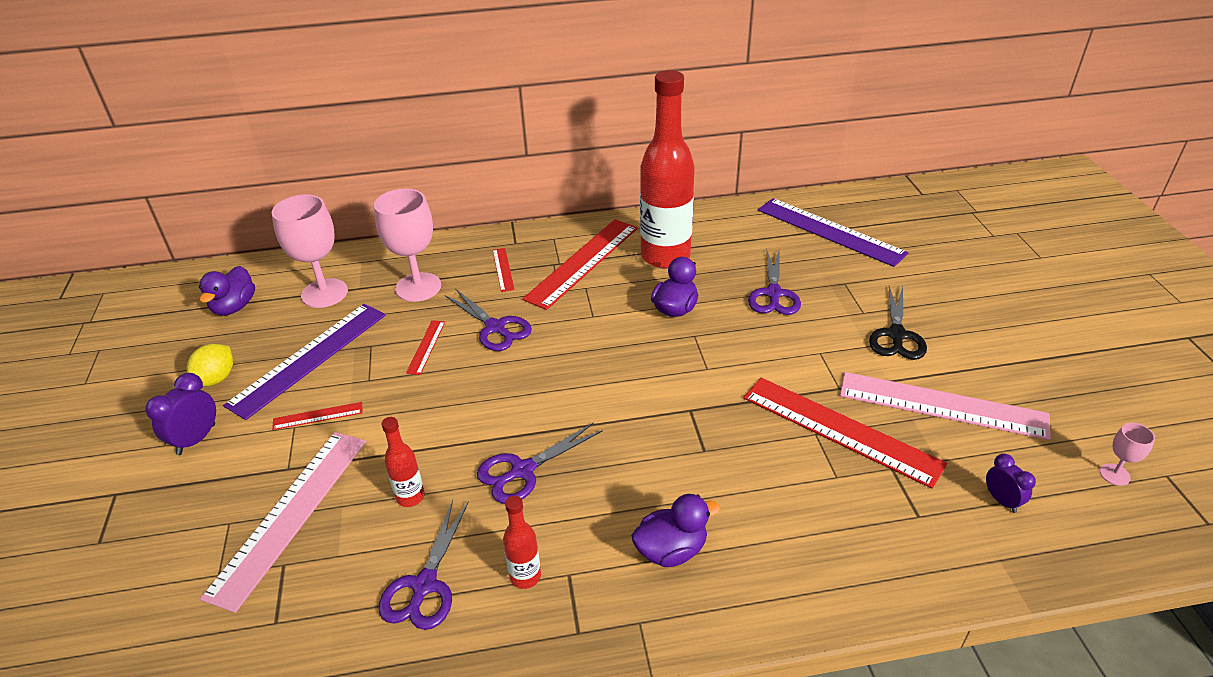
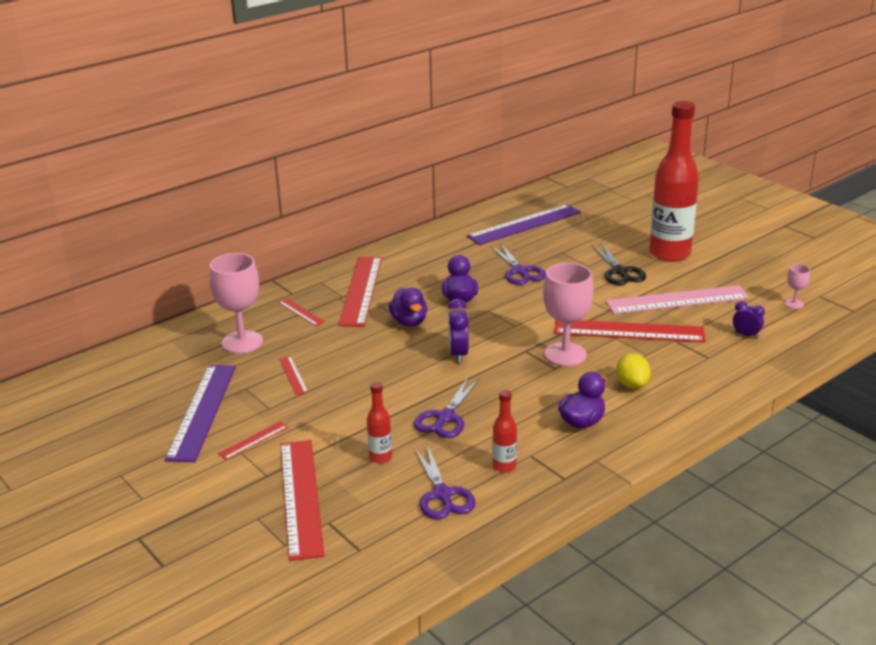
camera: 30 degrees left, 10 degrees down
(196, 439) = (167, 486): purple clock -> purple clock (458, 354)
(216, 379) = (135, 448): yellow lemon -> yellow lemon (632, 385)
(234, 307) = (89, 401): purple duck -> purple duck (409, 322)
(290, 514) = (301, 497): pink ruler -> red ruler
(324, 293) = (163, 369): pink goblet -> pink goblet (565, 354)
(495, 328) = (336, 348): purple scissors -> none
(665, 256) = (420, 270): red bottle -> red bottle (669, 253)
(829, 231) = (524, 224): purple ruler -> purple ruler turned 45 degrees counterclockwise

